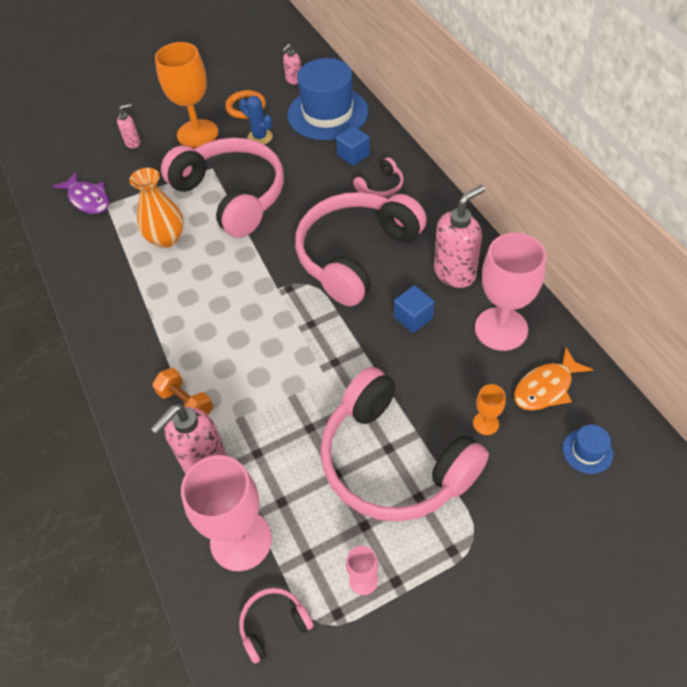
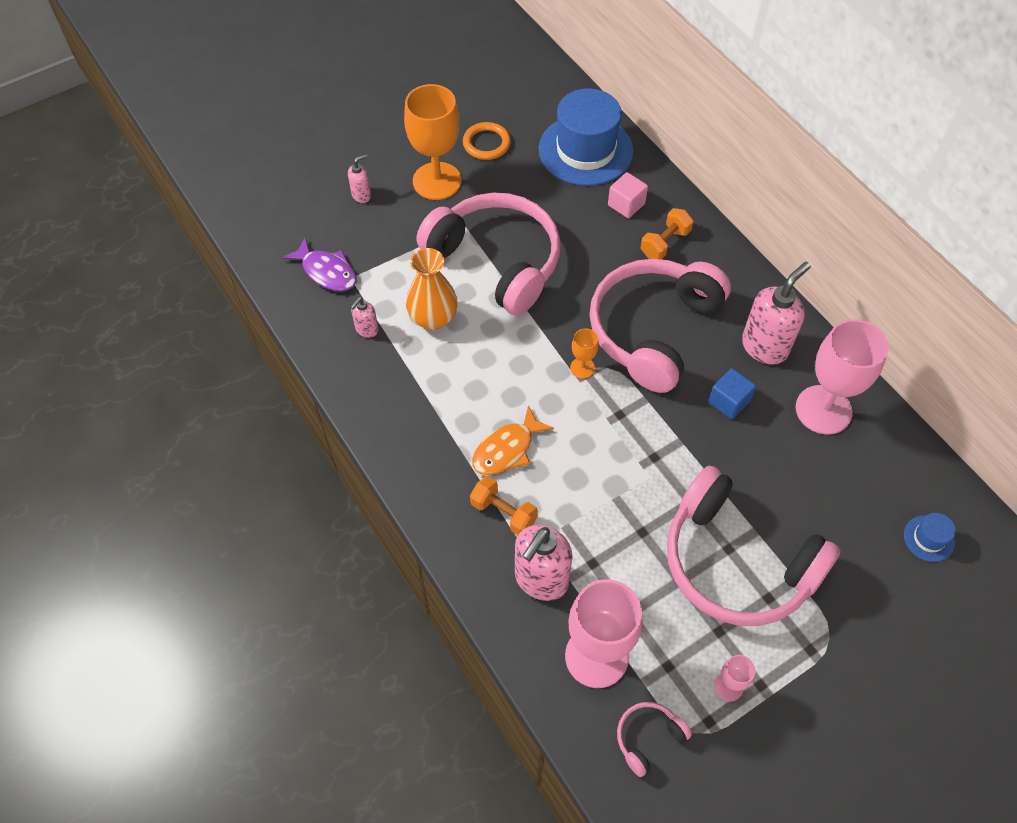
camera: 10 degrees left, 5 degrees up
(260, 137) = (512, 184): blue cactus -> none
(294, 80) = (536, 106): pink soap dispenser -> pink soap dispenser (366, 330)
(353, 155) = (626, 204): blue cube -> pink cube
(381, 186) = (665, 243): pink headphones -> orange dumbbell
(485, 423) = (823, 515): orange goblet -> orange goblet (582, 368)
(546, 387) = (879, 473): orange fish -> orange fish (507, 449)

